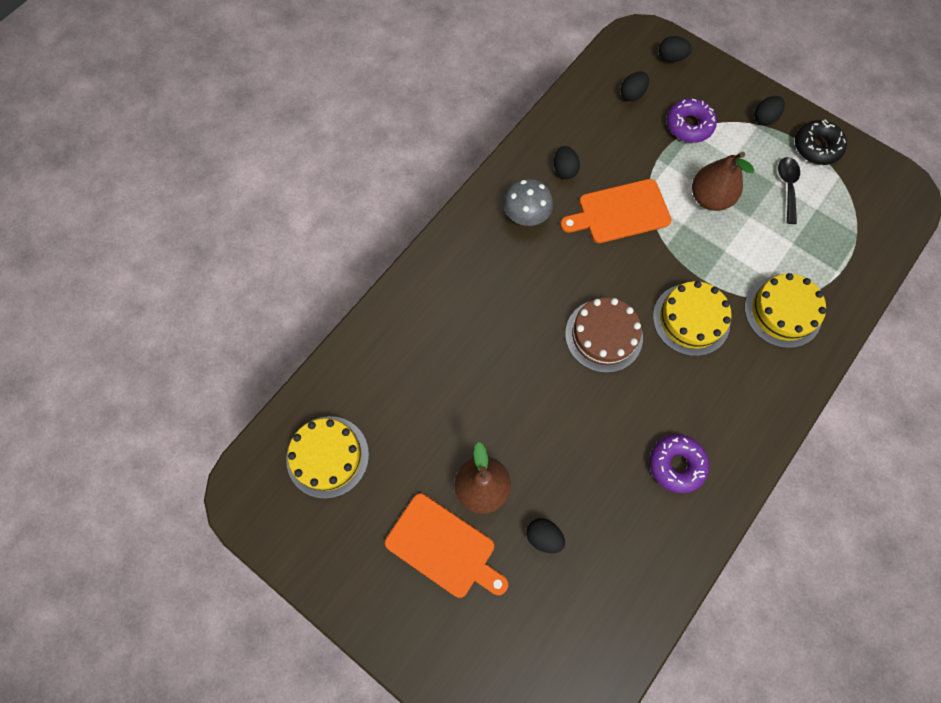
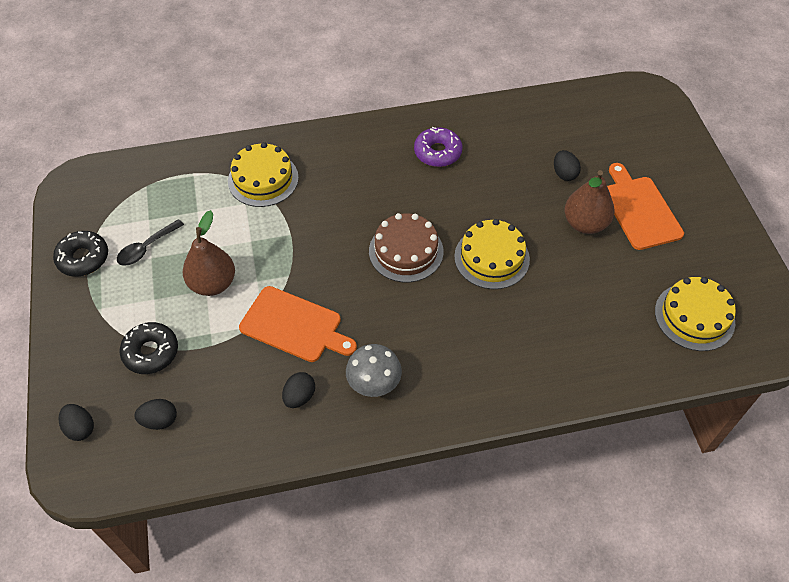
camera: 140 degrees left, 15 degrees down
(689, 125) = (151, 352): purple donut -> black donut
(691, 319) = (331, 217): yellow cake -> yellow cake (491, 257)
(764, 118) = (86, 310): black egg -> none

